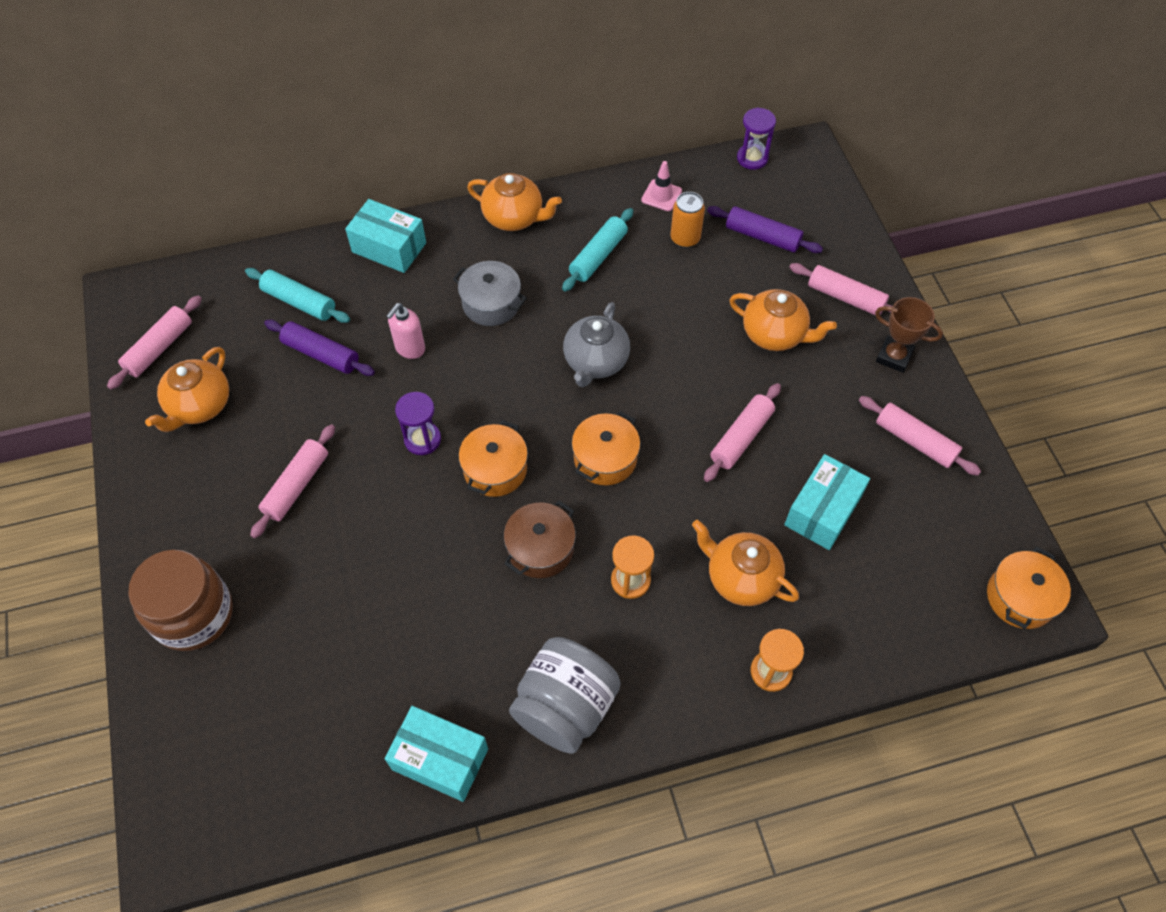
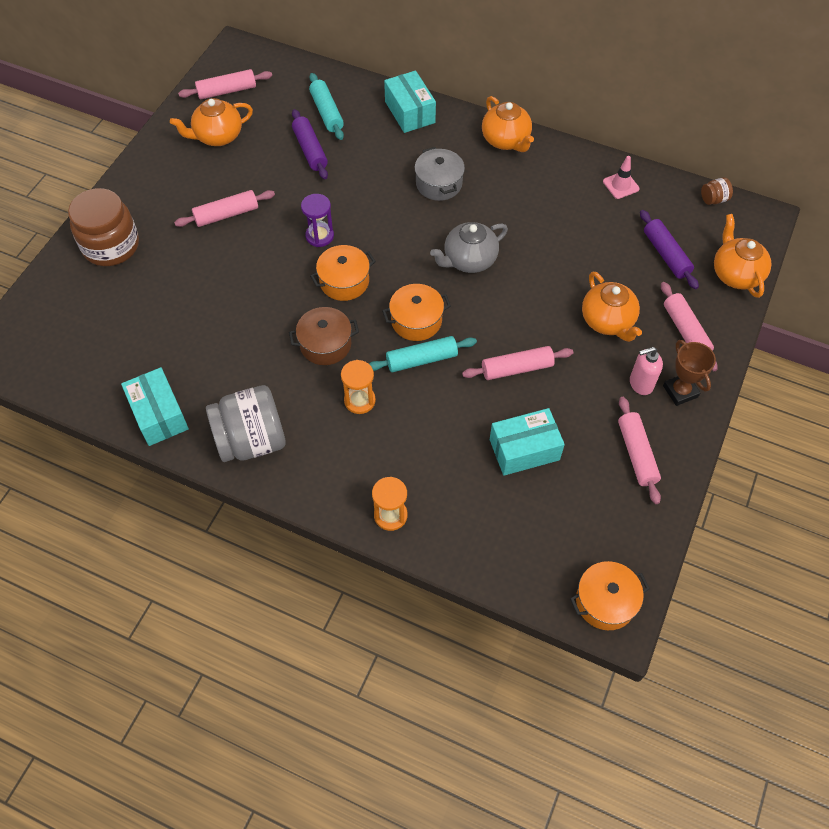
camera: 40 degrees right, 0 degrees up
(410, 348) = (364, 179): pink soap dispenser -> pink soap dispenser (640, 384)
(598, 256) = (537, 197): turquoise rolling pin -> turquoise rolling pin (421, 359)
(685, 238) = (608, 222): orange can -> none
(741, 578) = (428, 449): orange teapot -> orange teapot (735, 274)
(752, 158) = (713, 199): purple hourglass -> brown jar

